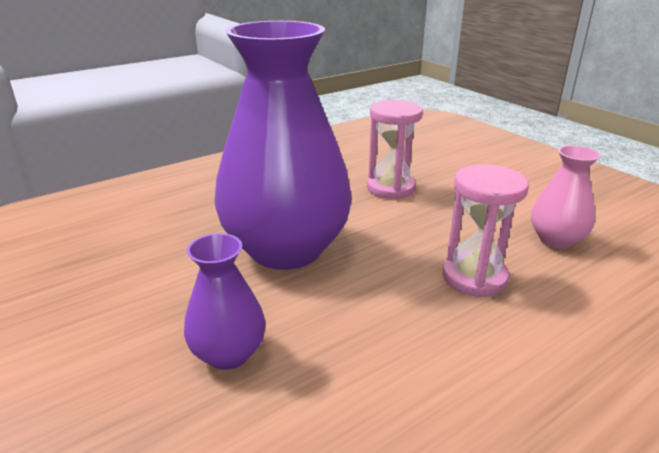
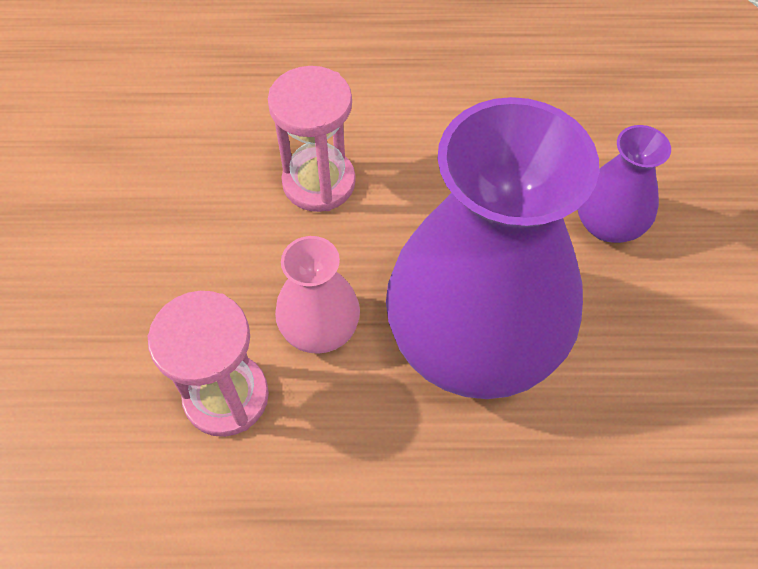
camera: 145 degrees left, 30 degrees up
(556, 240) = (172, 179): pink vase -> pink vase (320, 329)

